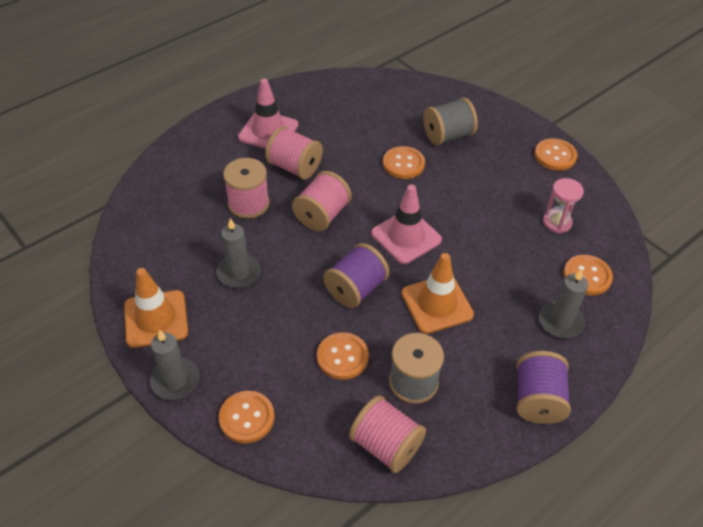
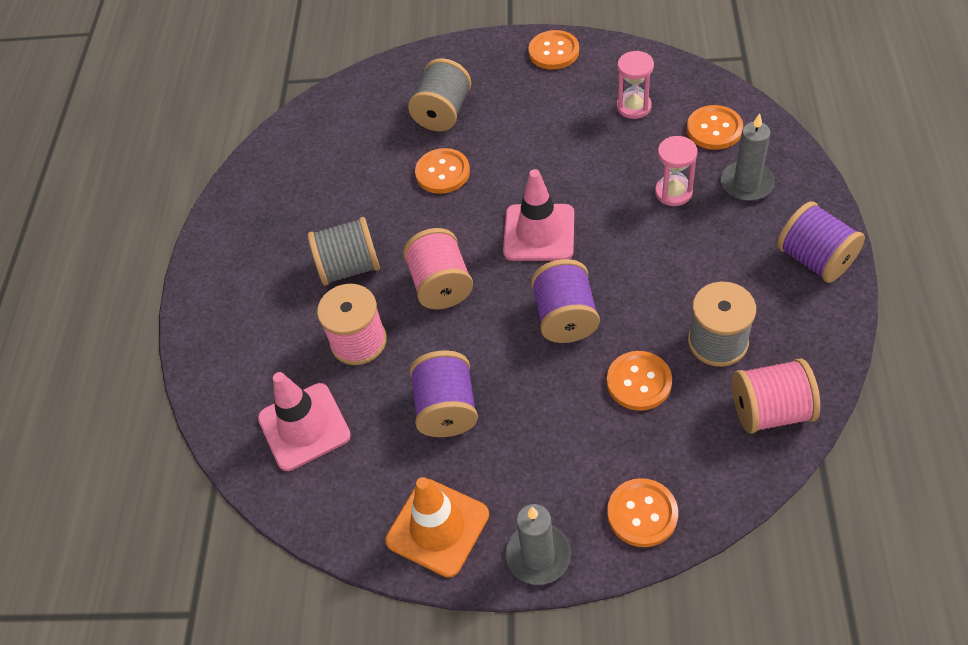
camera: 40 degrees left, 5 degrees up
(238, 272) = (446, 409): grey candle -> purple spool
(268, 131) = (271, 259): pink traffic cone -> pink traffic cone (304, 427)
(294, 167) = (349, 267): pink spool -> grey spool
(437, 304) = (644, 263): orange traffic cone -> none
(510, 285) = (673, 192): none -> pink hourglass

